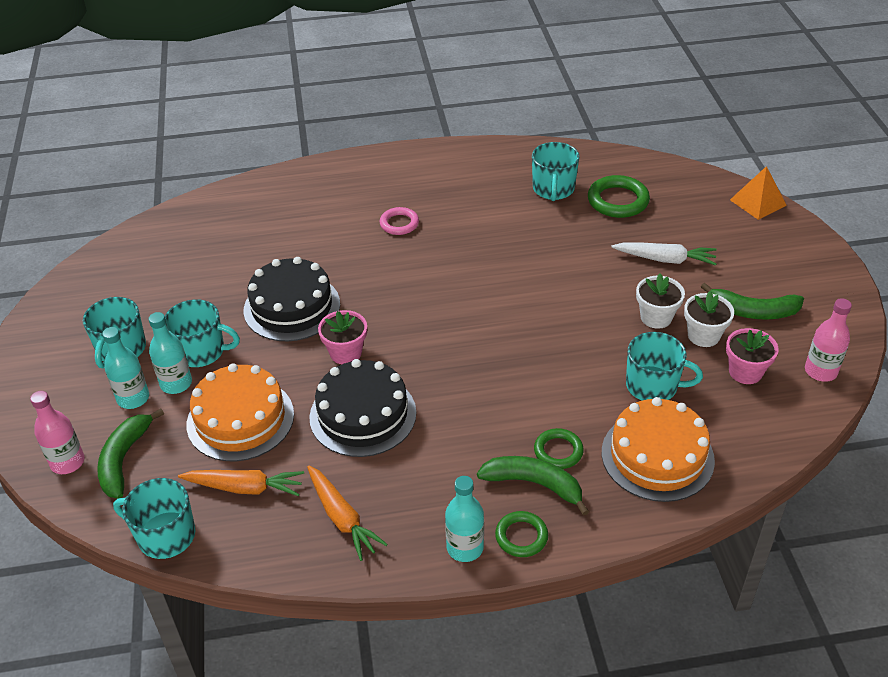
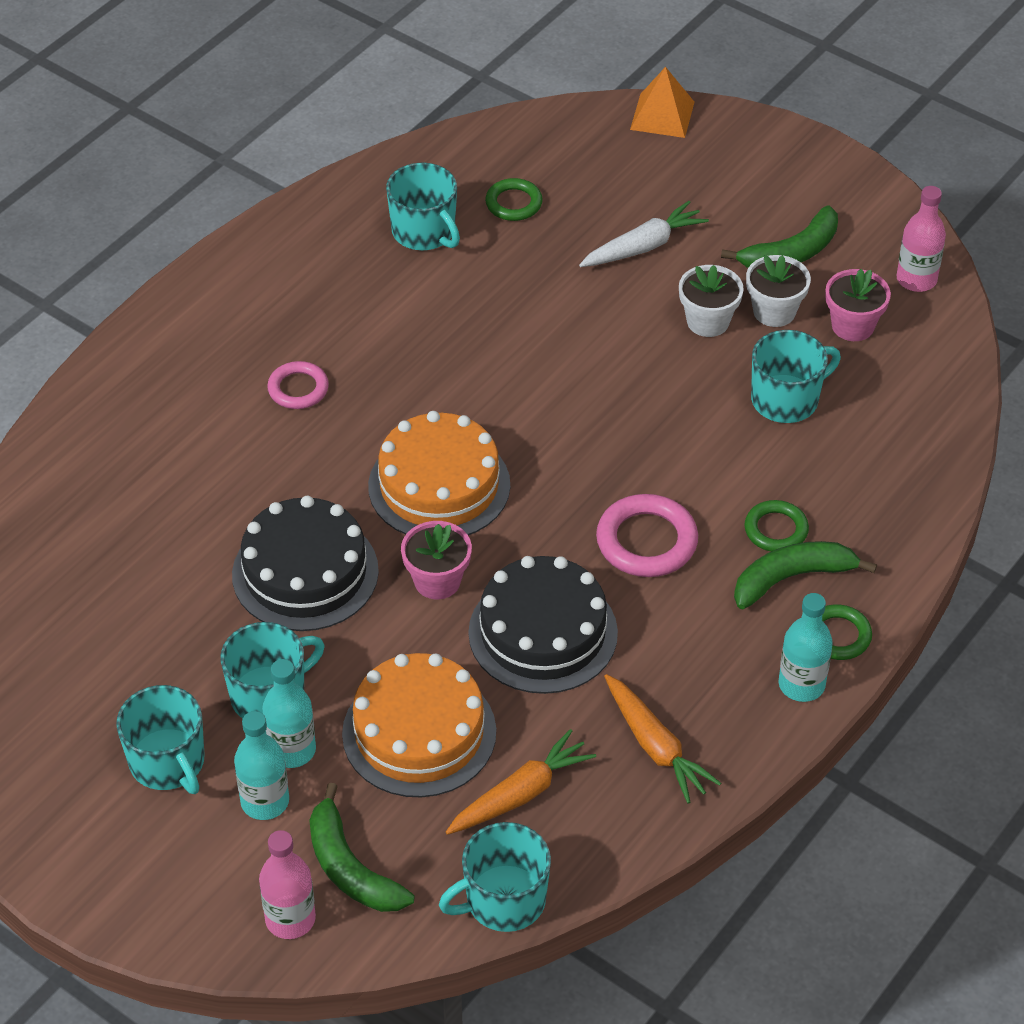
camera: 45 degrees left, 5 degrees up
(342, 518) = (655, 746): orange carrot -> orange carrot turned 45 degrees clockwise
(477, 407) = (646, 541): none -> pink ring
(618, 201) = (513, 203): green ring -> green ring, size x0.63
(657, 456) = (867, 469): orange cake -> orange cake (439, 485)

